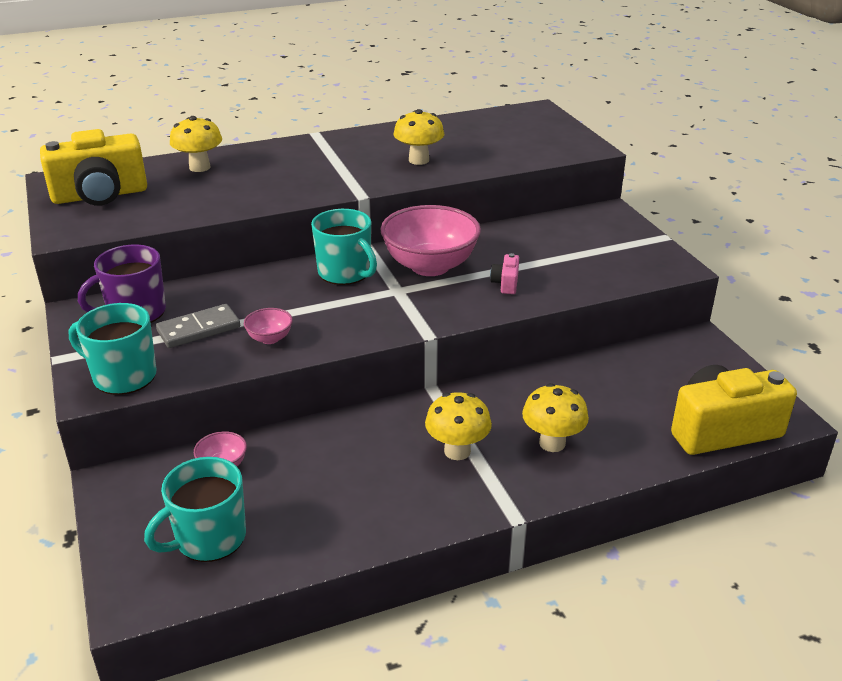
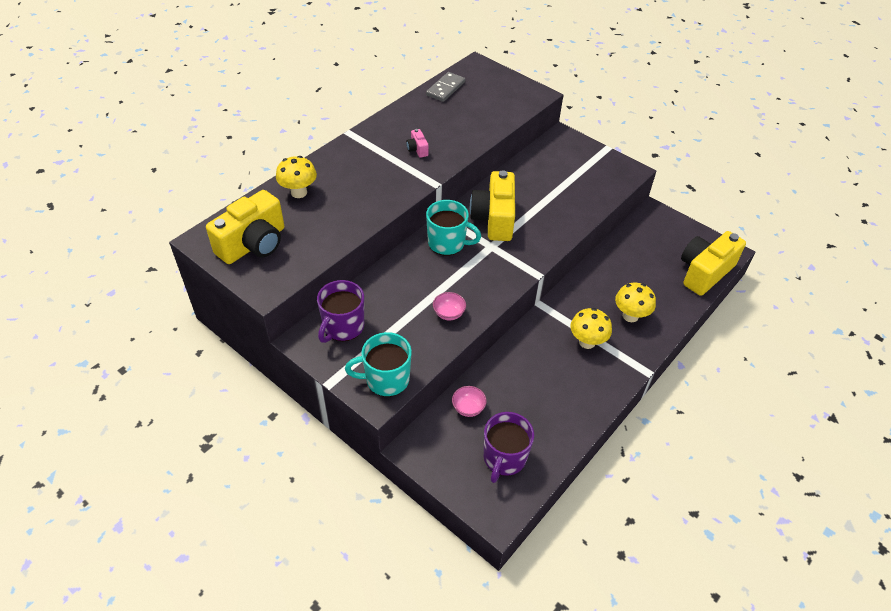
camera: 30 degrees left, 15 degrees up
(199, 329) = (398, 324): grey domino -> grey domino (445, 89)
(209, 538) = (504, 458): turquoise mug -> purple mug
(419, 160) = (443, 138): yellow mushroom -> none
(430, 266) = (494, 219): pink bowl -> yellow camera
(505, 283) = (549, 217): pink camera -> pink camera (417, 149)

